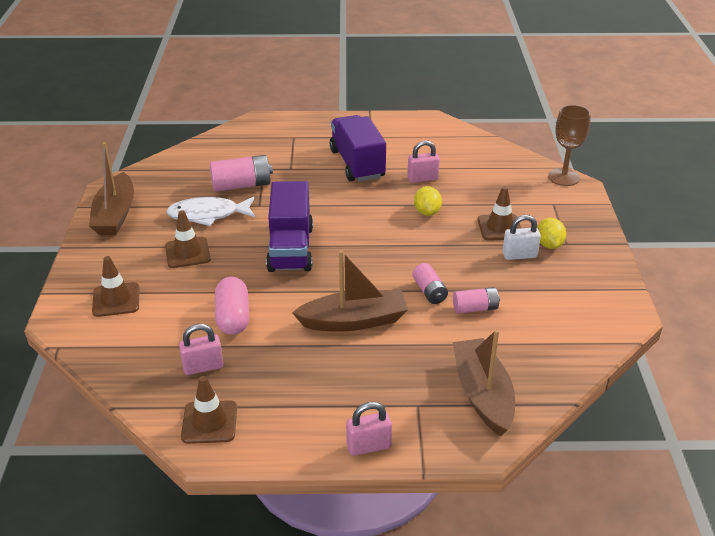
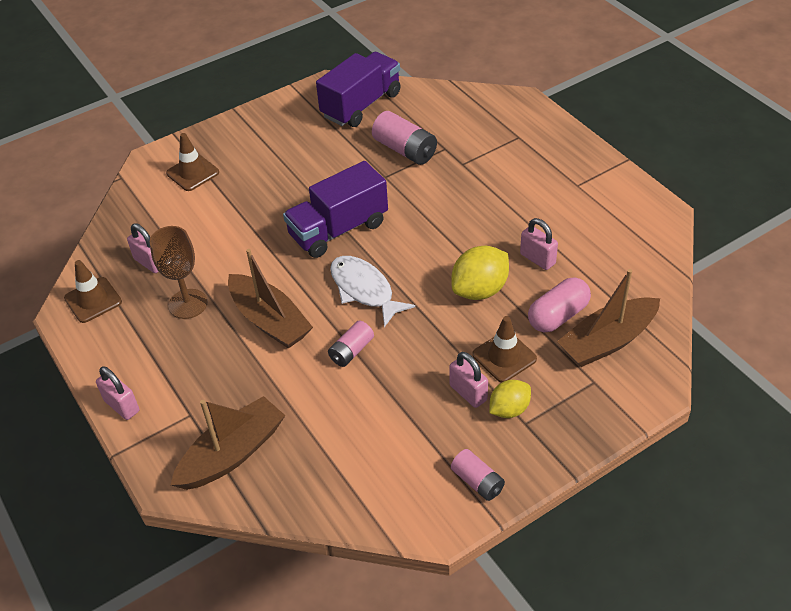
camera: 60 degrees right, 10 degrees up
(115, 215) = (296, 108): brown boat -> brown boat (607, 341)
(187, 253) = (281, 175): brown traffic cone -> none
(208, 215) = (343, 156): white fish -> white fish (364, 290)
(233, 317) = (219, 246): pink capsule -> pink capsule (558, 316)
(357, 164) = (516, 201): purple truck -> purple truck (361, 105)
(427, 212) = (480, 290): yellow lemon -> yellow lemon, size x1.56
(475, 308) = (352, 395): pink battery -> pink battery (477, 482)
(519, 255) = (468, 393): white padlock -> pink padlock
(563, 177) = (659, 369): brown goblet -> brown goblet (188, 304)

